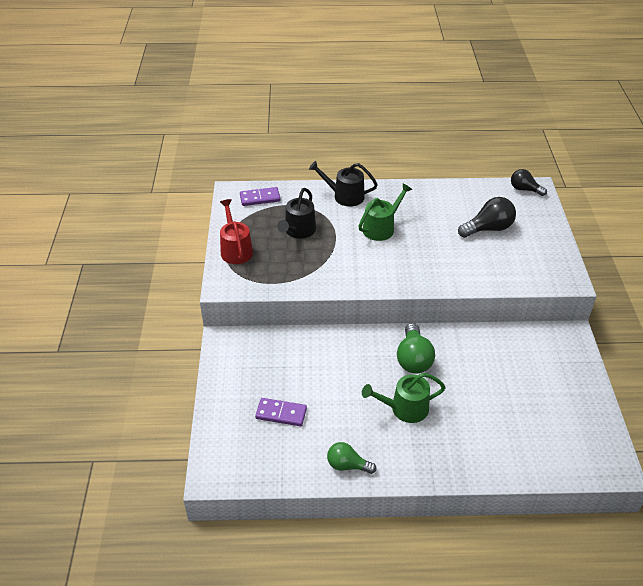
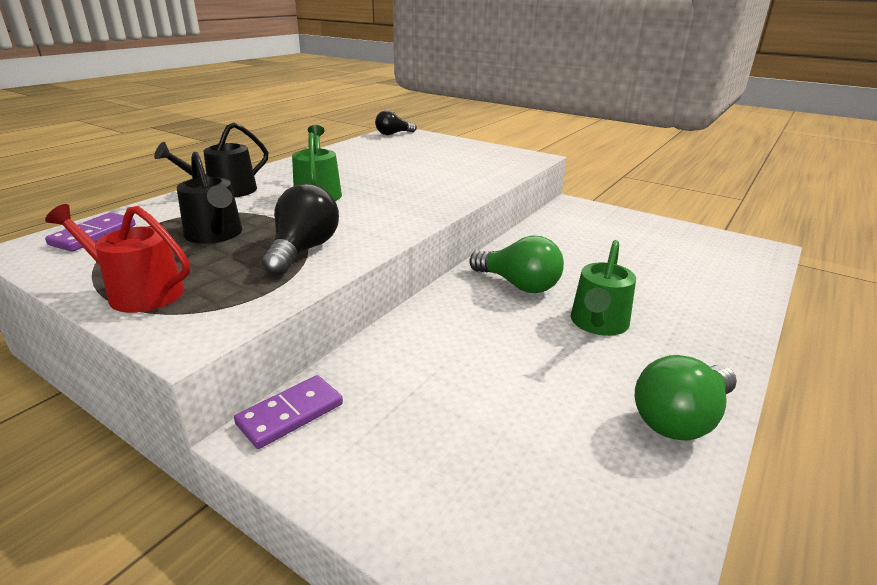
camera: 55 degrees left, 15 degrees down
(281, 413) = (512, 443): purple domino -> purple domino (290, 414)
(347, 465) = (680, 419): green light bulb -> green light bulb, size x1.51
(488, 229) = (416, 158): black light bulb -> black light bulb (303, 250)

